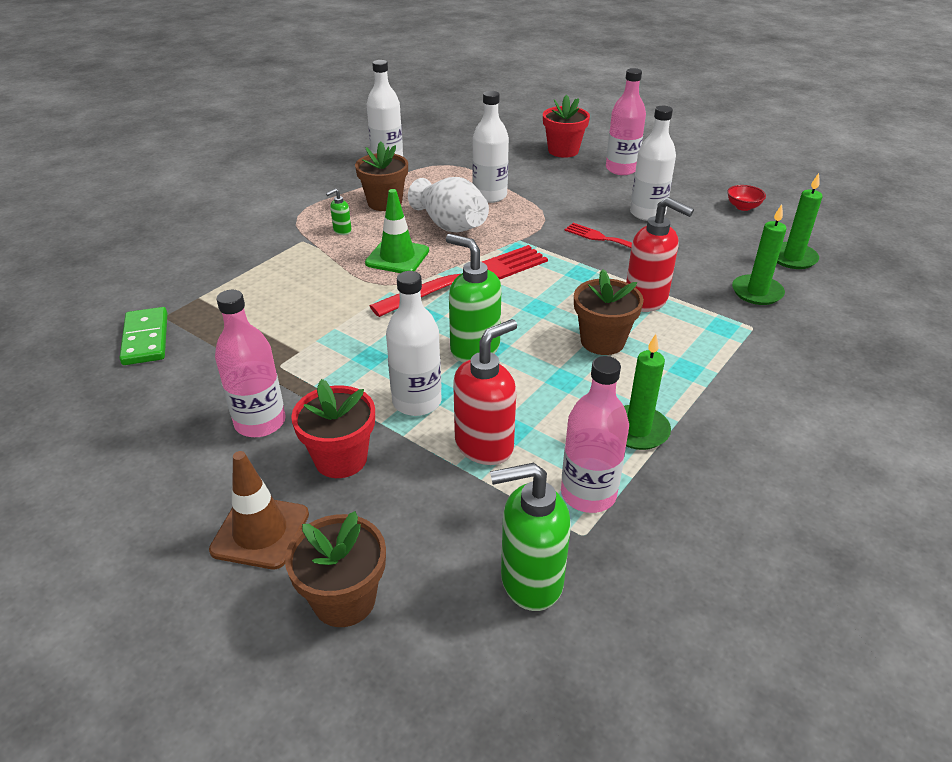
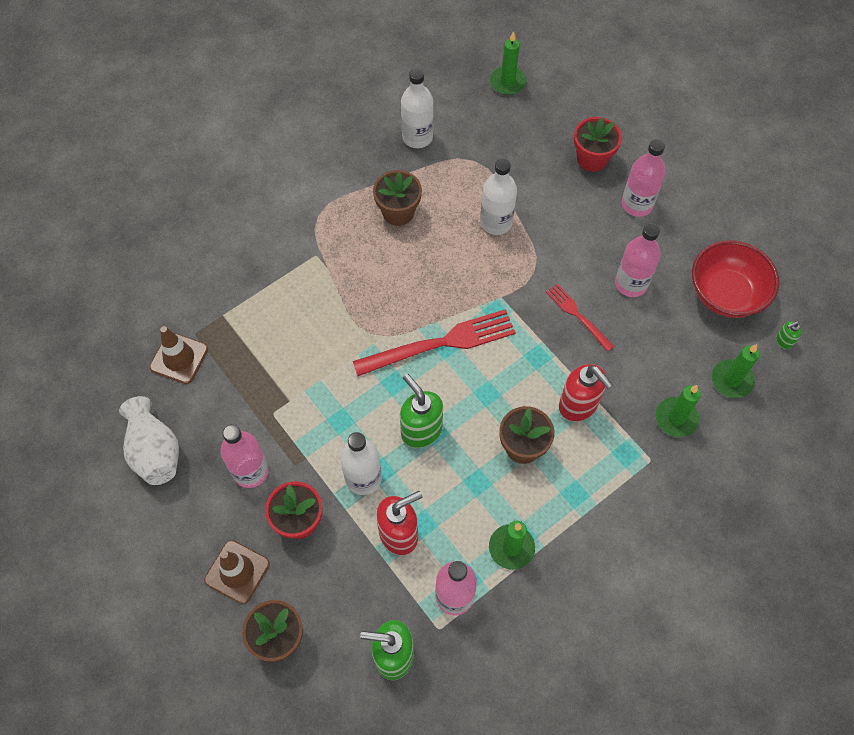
camera: 15 degrees right, 25 degrees up
(145, 339) = (179, 358): green domino -> brown traffic cone
(342, 231) = (352, 248): green soap dispenser -> green soap dispenser (783, 341)
(397, 257) = (390, 298): green traffic cone -> none
(450, 225) = (447, 261): white vase -> white vase (155, 451)
(461, 122) = (507, 82): none -> green candle
(647, 213) = (631, 283): white bottle -> pink bottle
(743, 207) = (725, 294): red bowl -> red bowl, size x2.38

